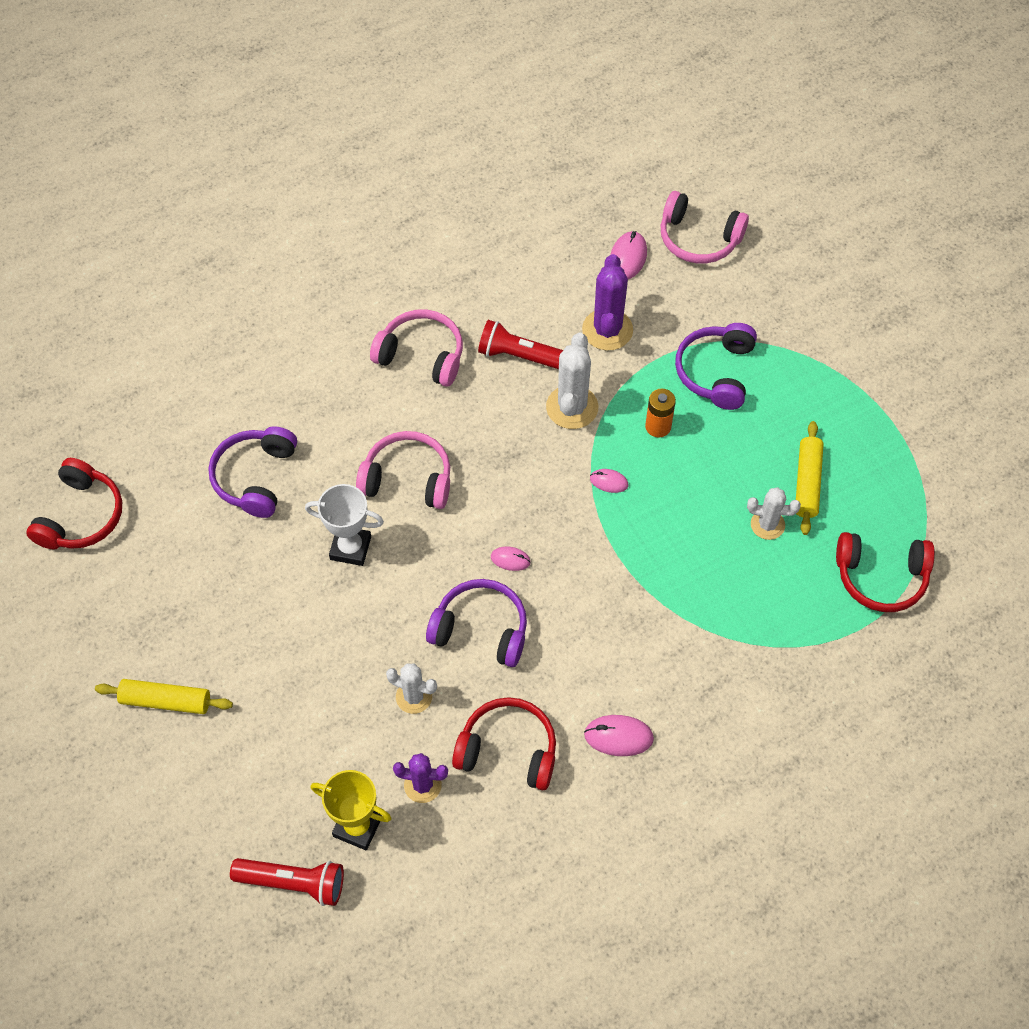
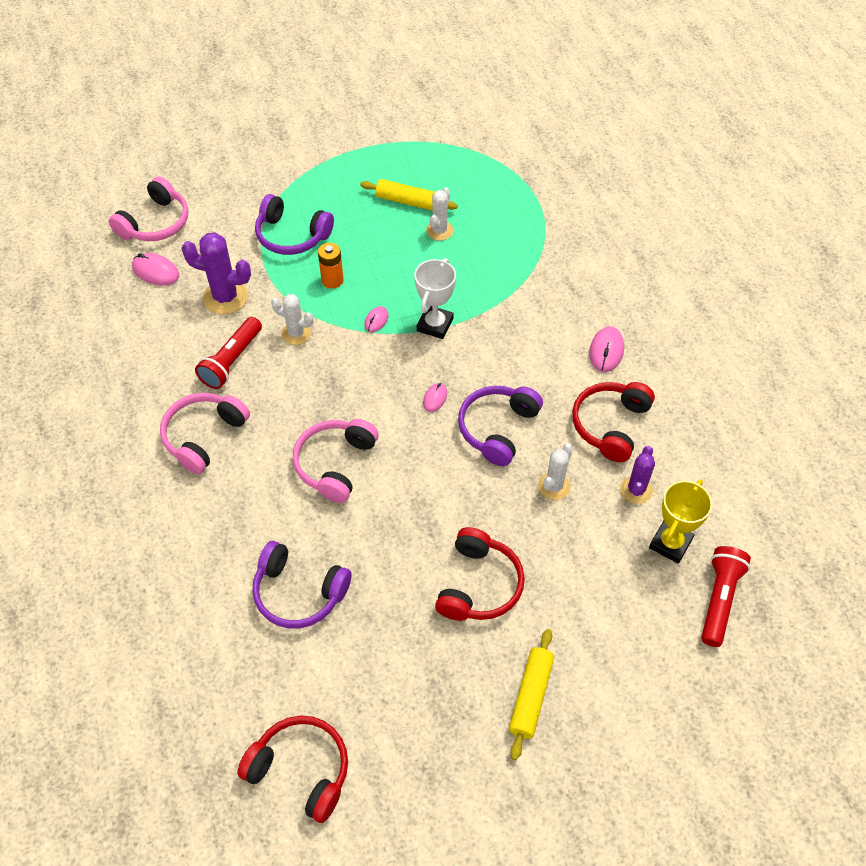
camera: 80 degrees left, 5 degrees down
(350, 548) = (397, 518): white trophy -> white trophy (435, 325)
(572, 407) = (296, 333): white cactus -> white cactus, size x0.64
(881, 577) = (497, 178): red headphones -> red headphones (479, 585)

